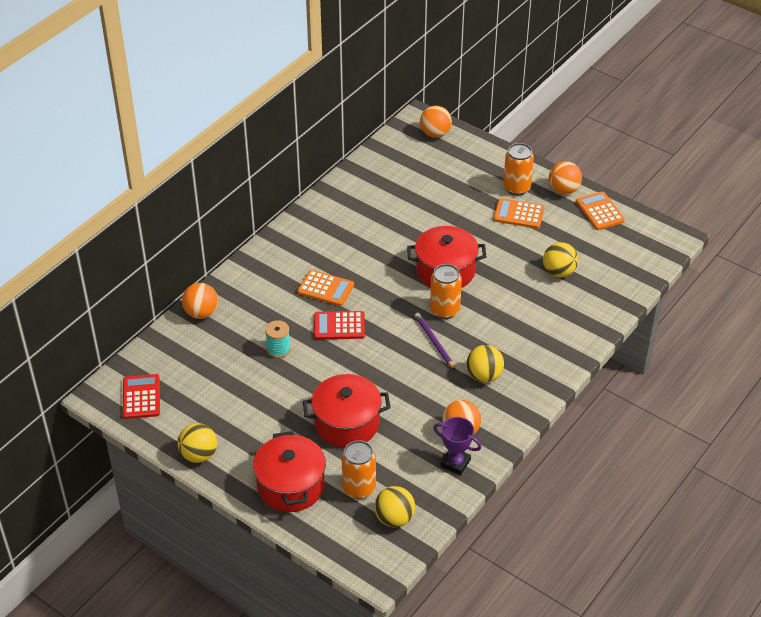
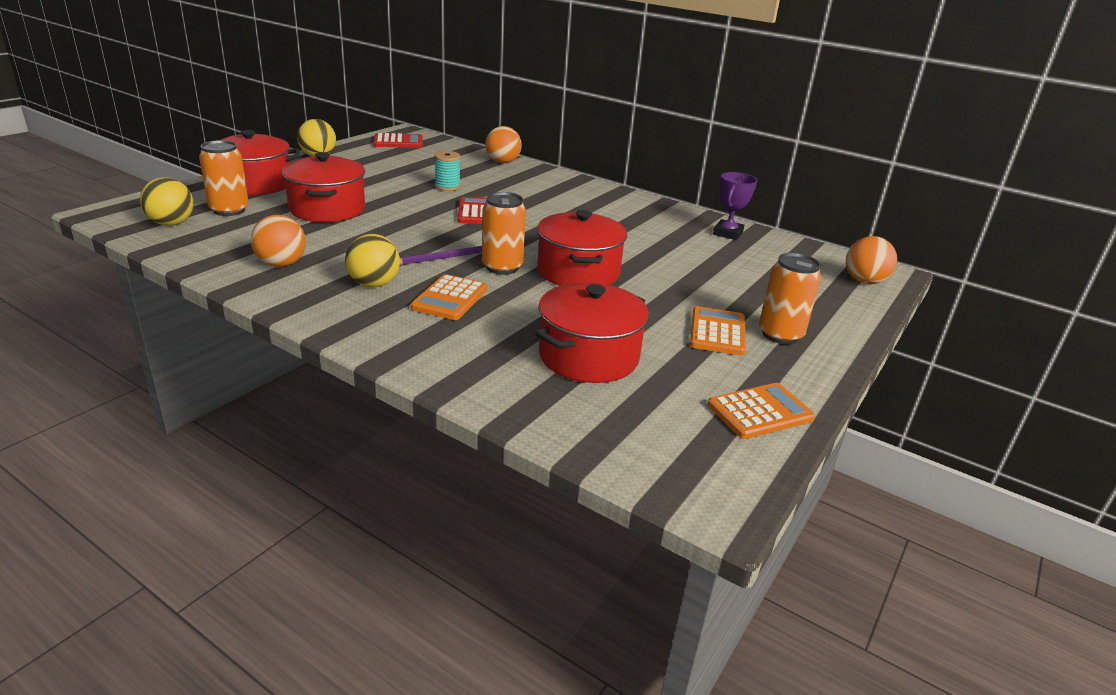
camera: 85 degrees right, 15 degrees down
(325, 288) = (539, 209): orange calculator -> orange calculator (450, 298)
(455, 463) = (230, 258): purple trophy -> purple trophy (727, 233)
(559, 272) = (588, 356): yellow ball -> red pot
(563, 190) = (800, 378): orange ball -> none

